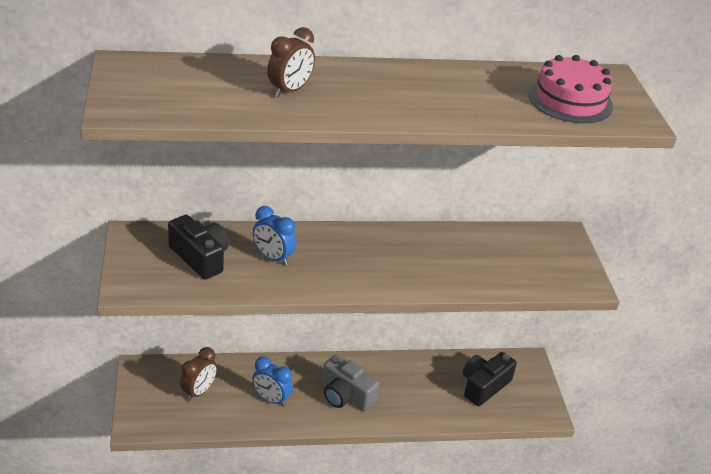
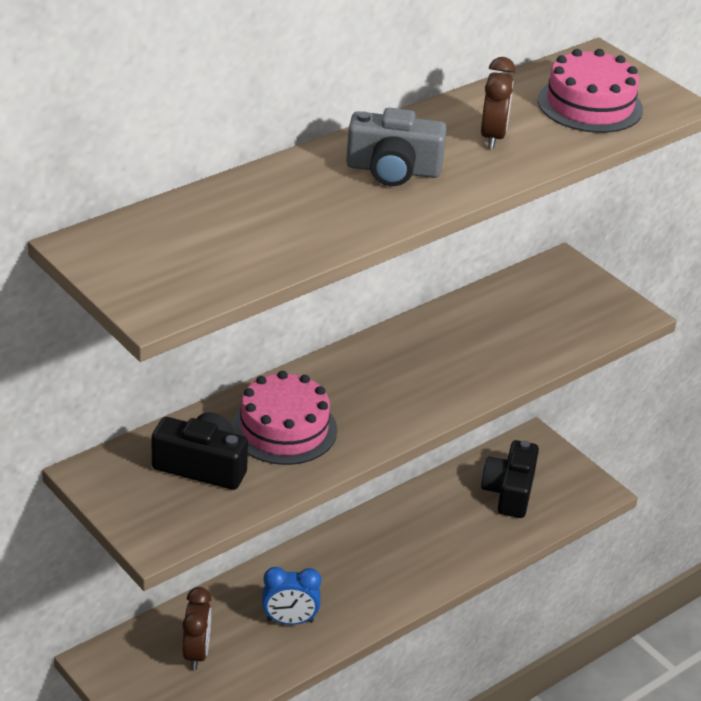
camera: 30 degrees left, 0 degrees up
(273, 257) = (284, 429): blue clock -> pink cake
(290, 91) = (307, 207): brown clock -> brown clock (493, 137)
(345, 395) = (370, 575): grey camera -> grey camera (393, 170)

